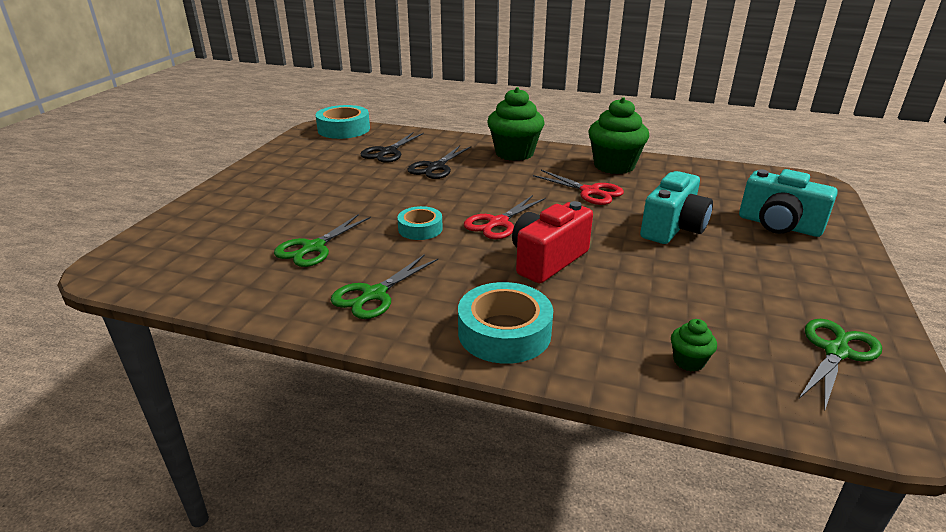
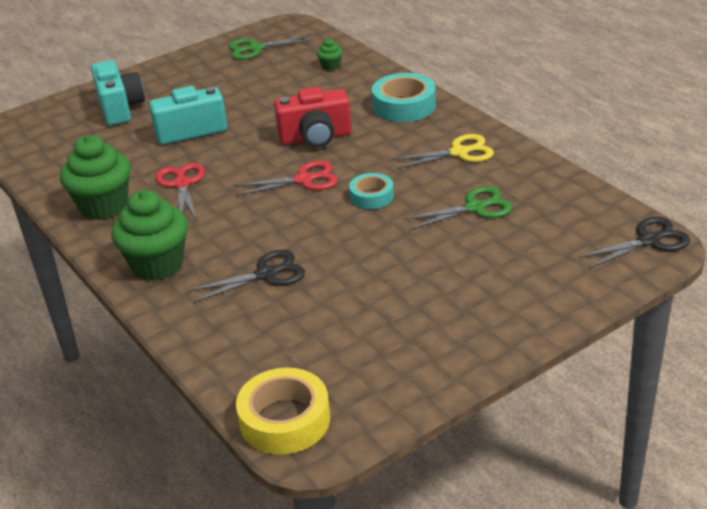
camera: 140 degrees left, 5 degrees up
(344, 129) = (285, 420): turquoise tape -> yellow tape
(374, 294) = (459, 152): green scissors -> yellow scissors
(388, 152) = (284, 328): black scissors -> black scissors (649, 241)

